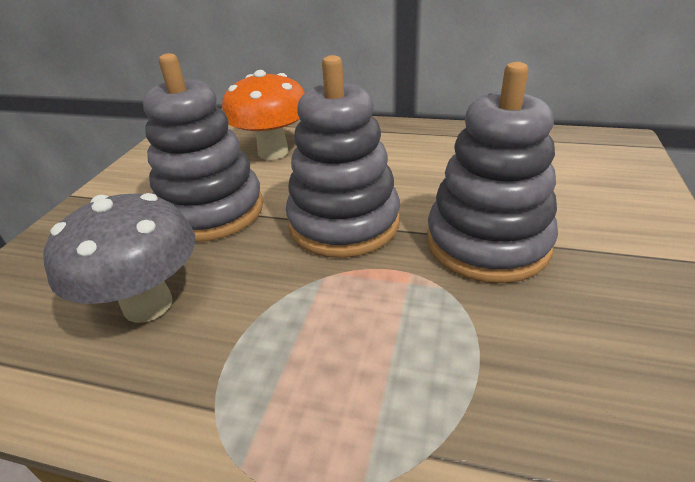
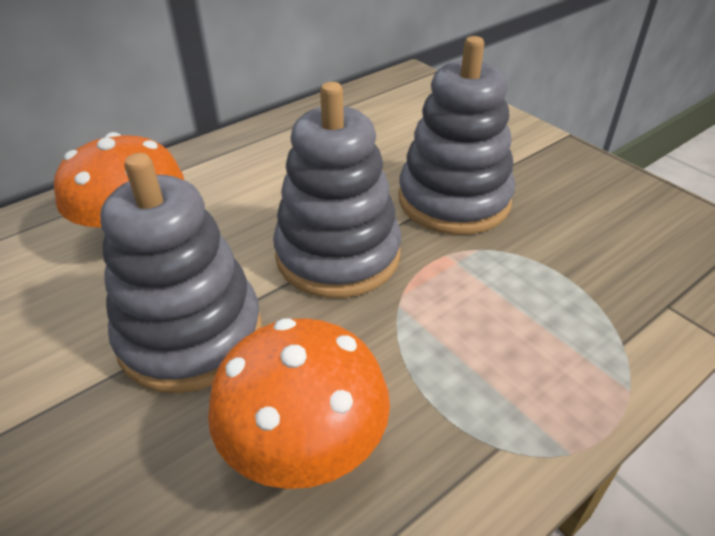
camera: 55 degrees left, 5 degrees up
(148, 305) = (306, 452): grey mushroom -> orange mushroom

